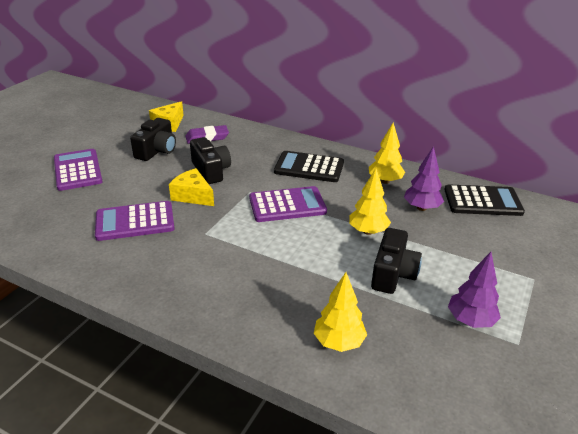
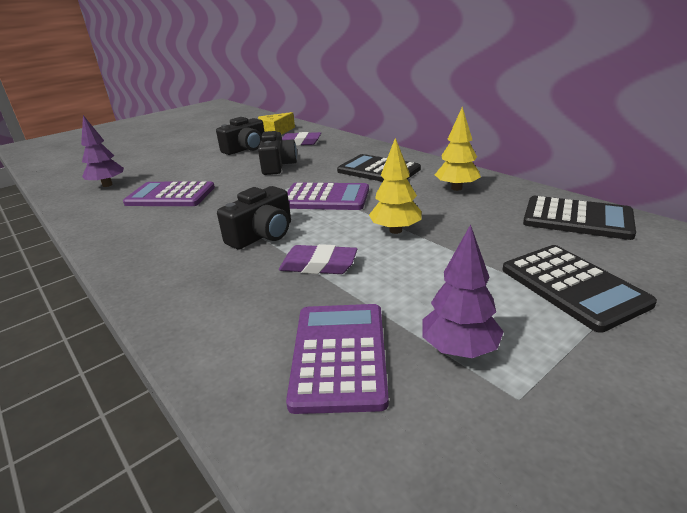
camera: 25 degrees right, 5 degrees down
(77, 170) = (167, 157): purple calculator -> purple calculator (339, 355)
(193, 196) = (241, 182): yellow cheese -> none
(335, 274) = (318, 265): none -> purple eraser
(339, 342) = (256, 336): yellow tree -> none
(393, 274) = (391, 276): black camera -> black camera (262, 235)
(421, 208) = (484, 216): purple tree -> purple tree (107, 185)
(507, 260) = (572, 286): none -> black calculator

